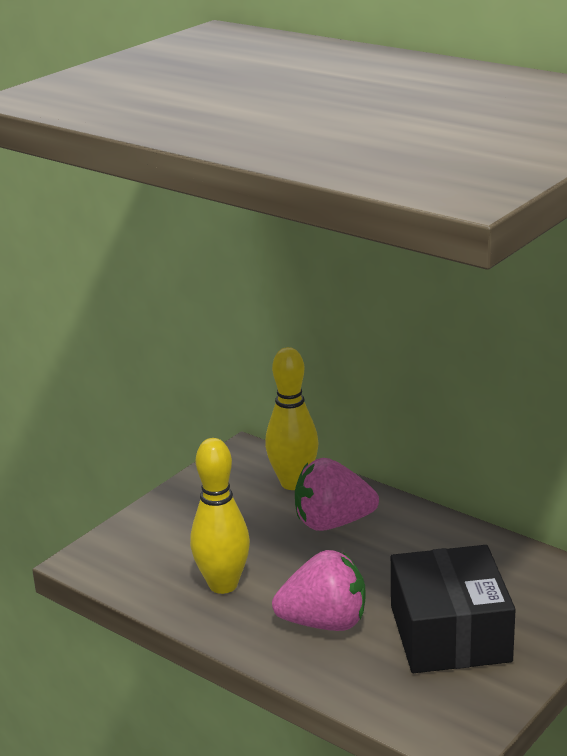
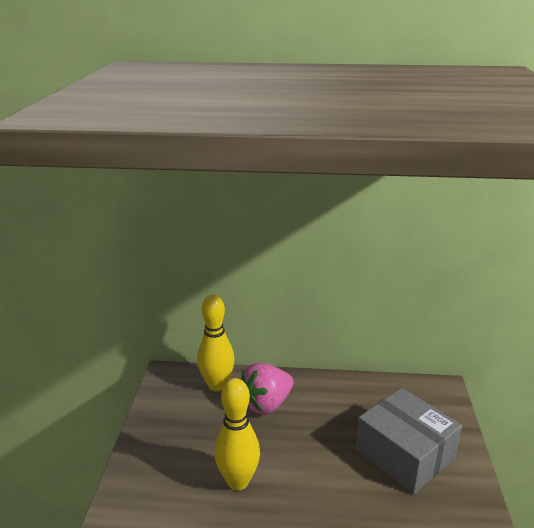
camera: 35 degrees left, 0 degrees up
(324, 623) = (328, 481): pink strawberry -> none
(450, 633) = (404, 454): black box -> grey box

